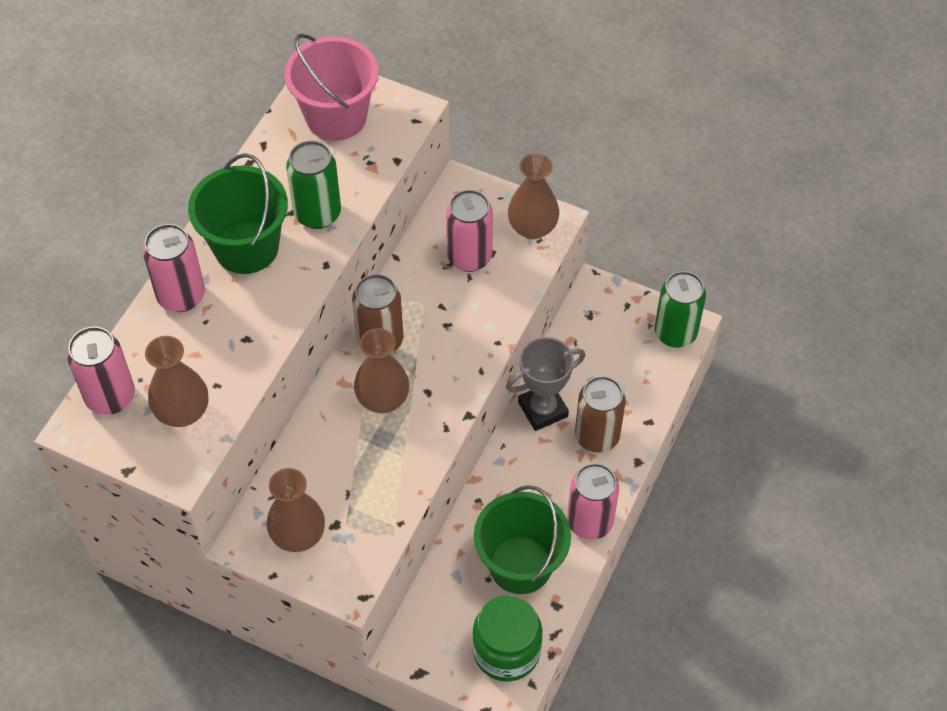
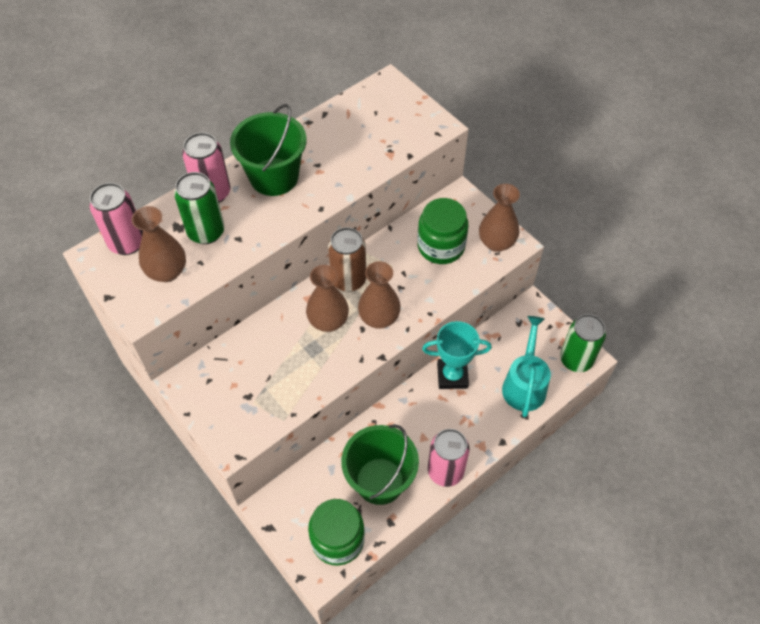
camera: 25 degrees right, 0 degrees up
(298, 535) = (219, 393): brown vase -> brown vase (379, 318)
(317, 213) = (334, 172): green can -> green can (206, 232)
(336, 117) = (384, 112): pink bucket -> none
(469, 257) = (441, 246): pink can -> green jar
(543, 409) = (452, 376): grey trophy -> turquoise trophy
(597, 436) = (481, 411): brown can -> none
(630, 385) = (524, 384): none -> turquoise watering can

